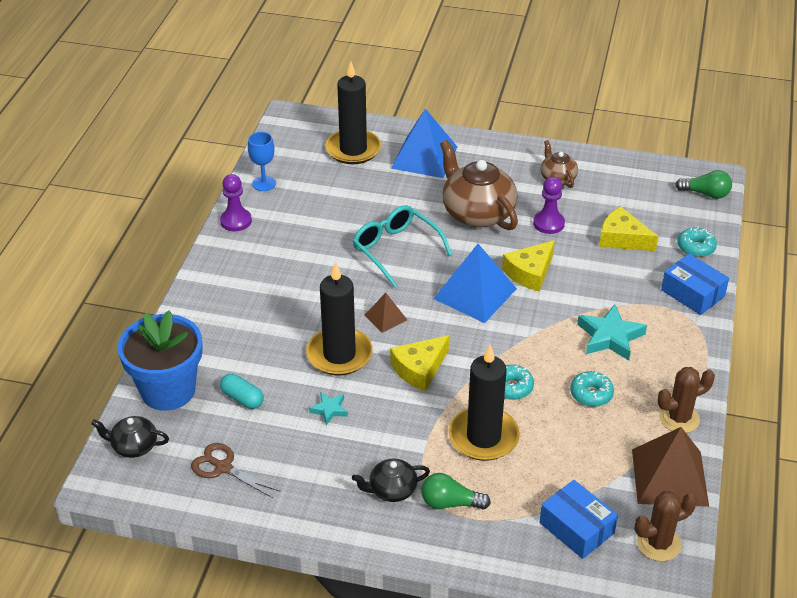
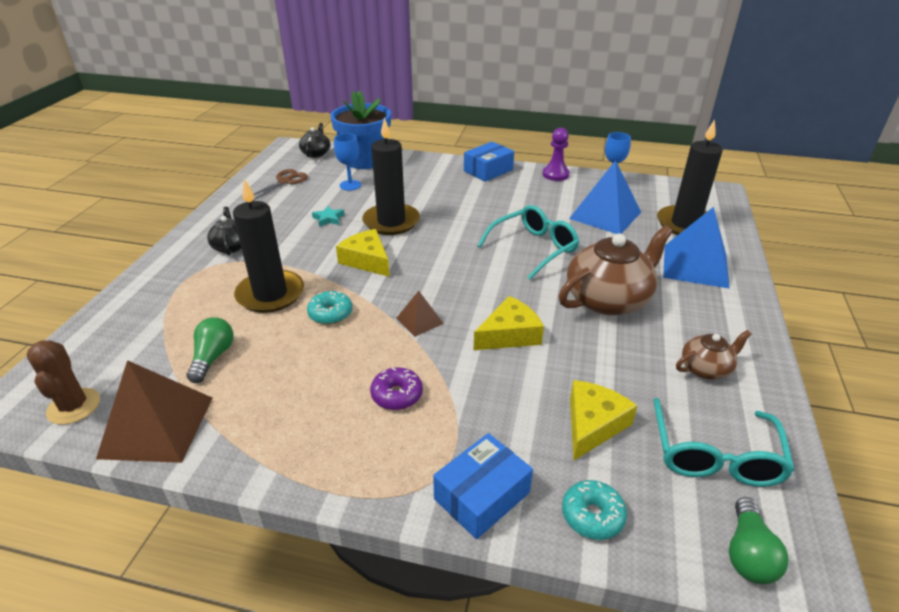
camera: 90 degrees right, 5 degrees down
(242, 398) = (350, 185): turquoise capsule -> blue goblet
(385, 317) = (436, 243): brown pyramid -> brown pyramid (419, 320)
(450, 503) = (202, 274): green light bulb -> green light bulb (213, 357)
(475, 293) = (472, 294): blue pyramid -> blue pyramid (605, 215)
(530, 272) = (509, 334): yellow cheese -> yellow cheese turned 105 degrees clockwise
(548, 223) = (605, 355): purple pawn -> none
(576, 528) = (131, 347): blue box -> blue box (488, 170)
(591, 394) = (306, 371): turquoise donut -> none
(610, 337) = (397, 395): turquoise star -> purple donut
(638, 191) = (715, 456): none -> turquoise glasses
(679, 418) = (243, 447): brown cactus -> none

